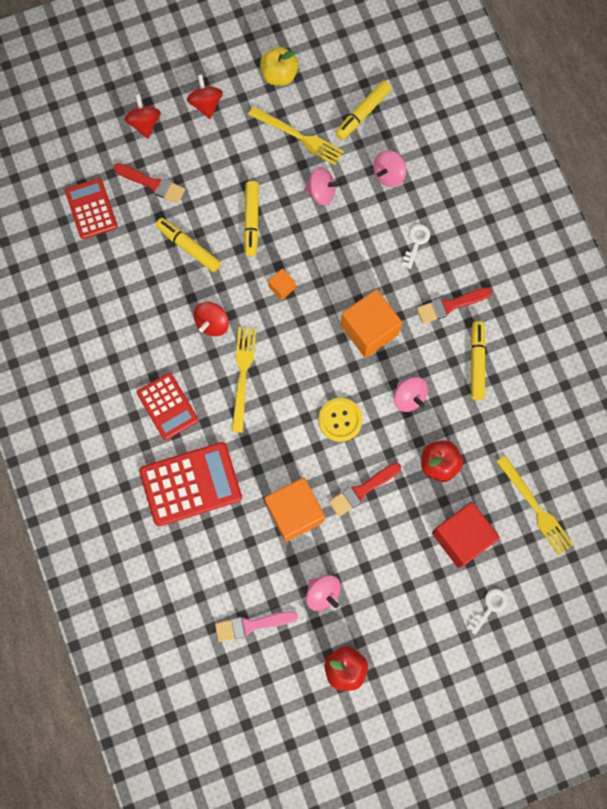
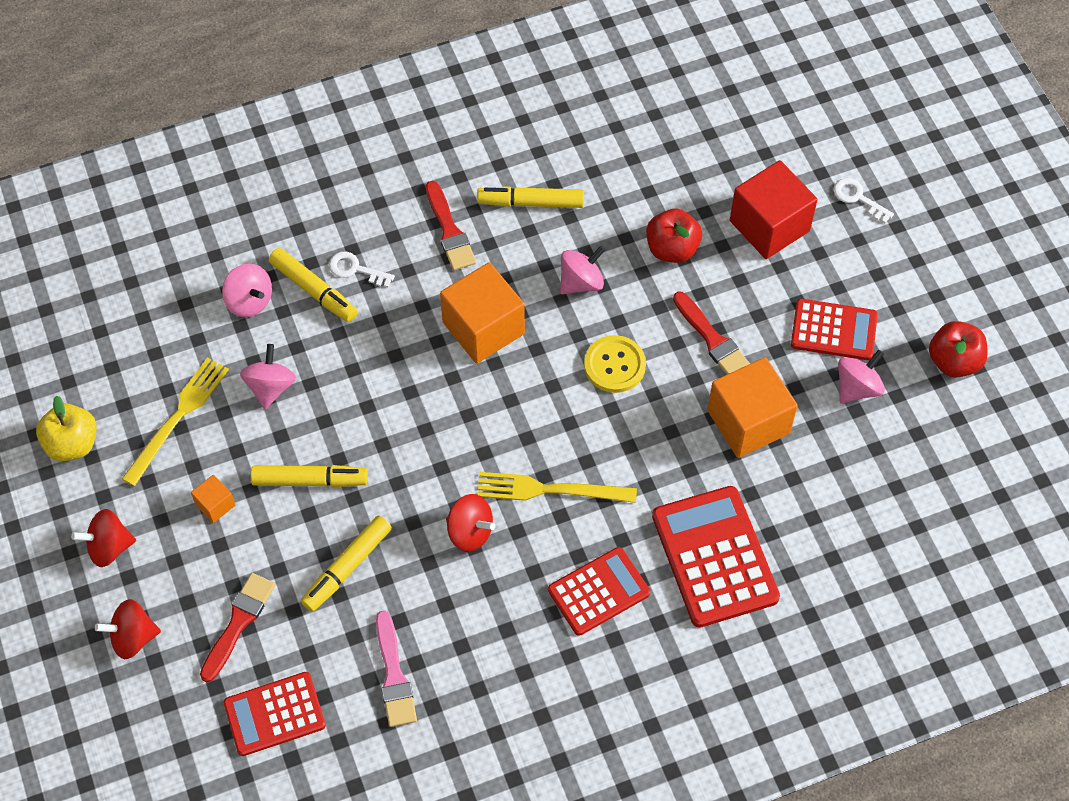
camera: 90 degrees left, 15 degrees down
(251, 625) = (908, 475): pink brush -> pink brush (394, 675)
(282, 287) = (416, 439): orange cube -> orange cube (215, 505)
(363, 113) = (149, 332): yellow marker -> yellow marker (313, 290)
(371, 580) = (833, 330): none -> red calculator
(535, 508) = (725, 145): yellow fork -> none

